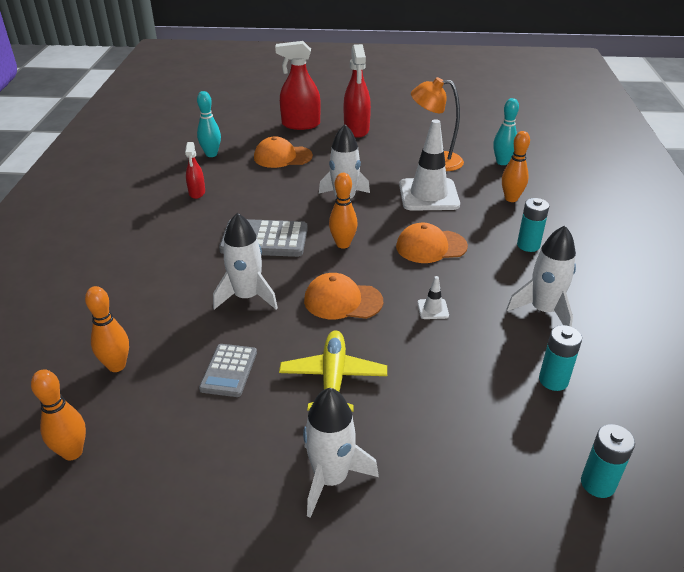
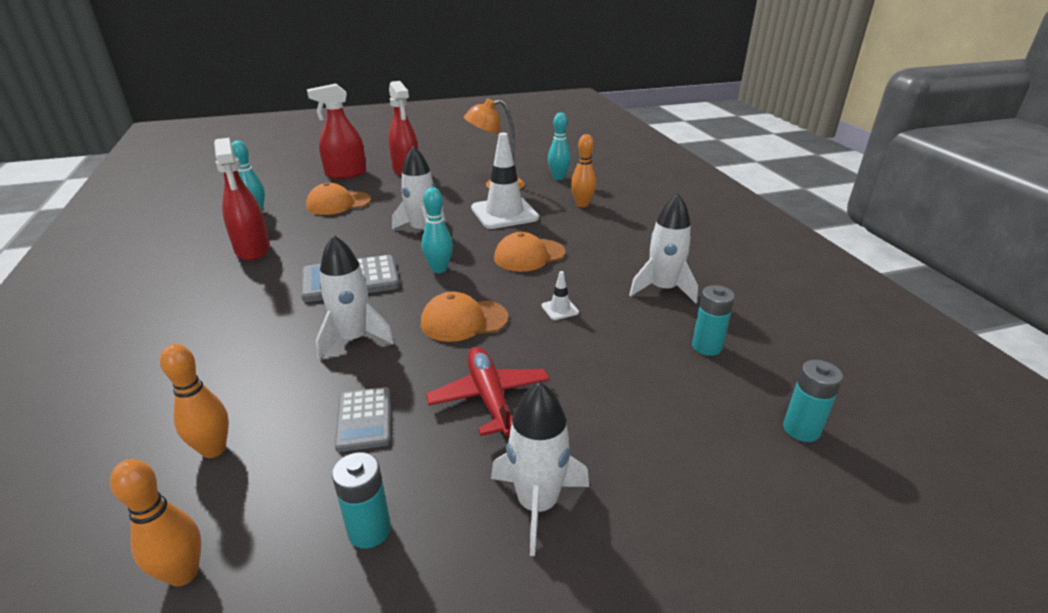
camera: 20 degrees left, 5 degrees down
(197, 193) = (252, 250): red spray bottle -> red spray bottle, size x1.79
(333, 378) = (489, 398): yellow plane -> red plane
(343, 244) = (439, 269): orange bowling pin -> turquoise bowling pin
(528, 245) = (618, 238): turquoise battery -> turquoise battery (369, 530)

